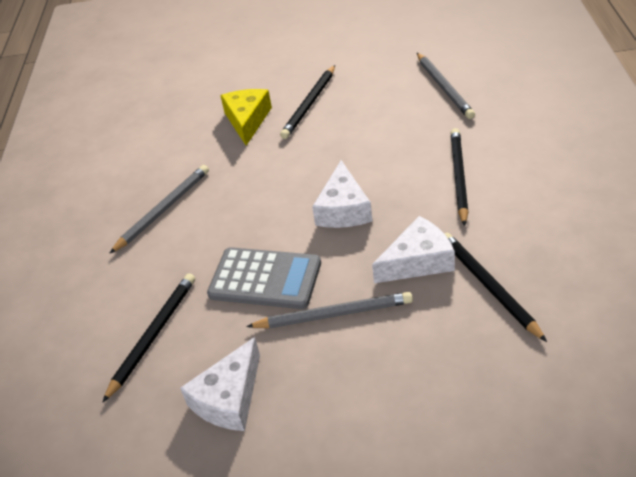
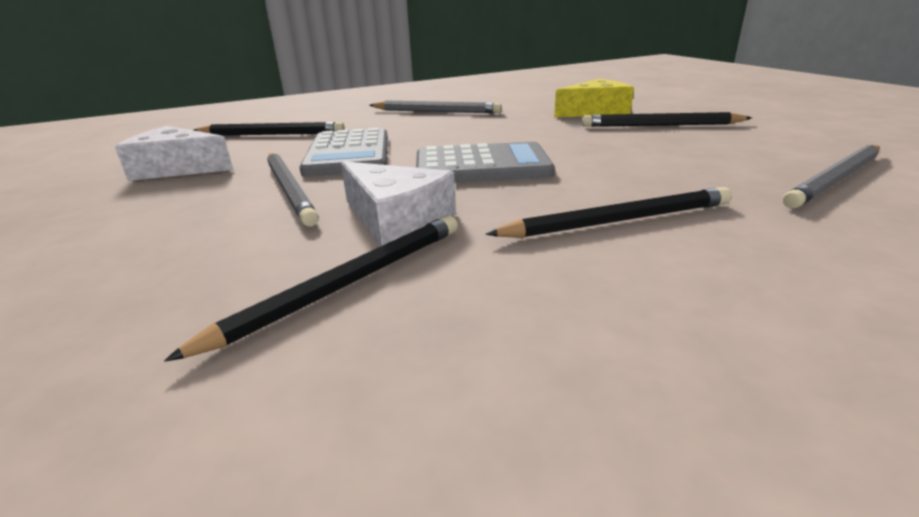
camera: 65 degrees right, 15 degrees down
(343, 209) = (482, 166): white cheese -> grey calculator

